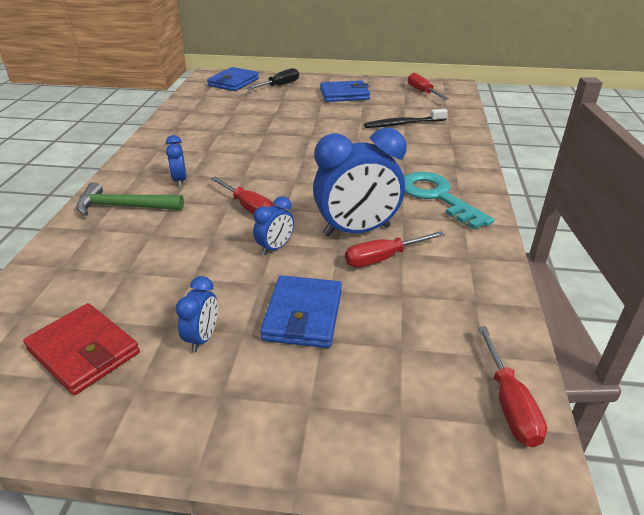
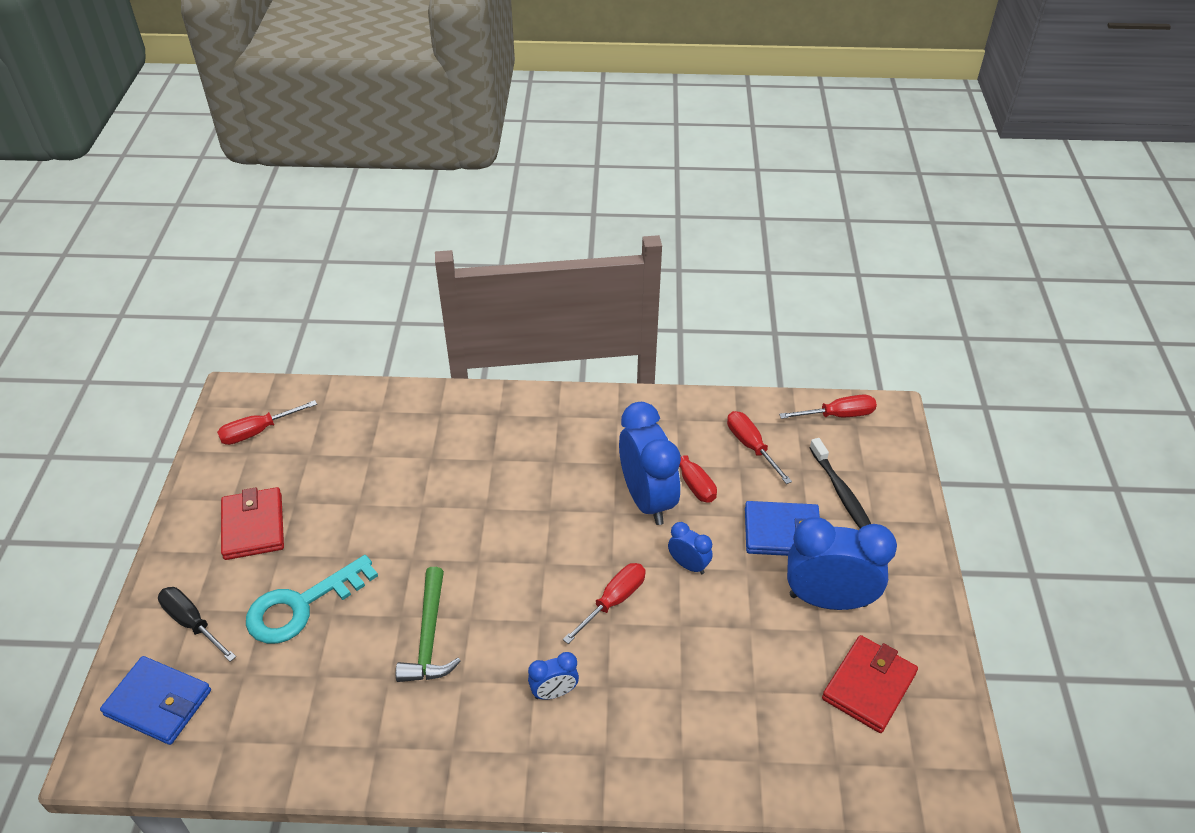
camera: 95 degrees left, 10 degrees up
(124, 207) = (627, 739): green hammer -> green hammer (429, 637)
(202, 338) = (828, 600): blue clock -> blue clock, size x2.08
(344, 94) = (253, 526): blue wallet -> red wallet
(403, 124) = (377, 457): black toothbrush -> black toothbrush (842, 493)
(434, 307) = (751, 446): none -> red screwdriver
(437, 197) = (572, 434): turquoise key -> turquoise key (301, 606)

